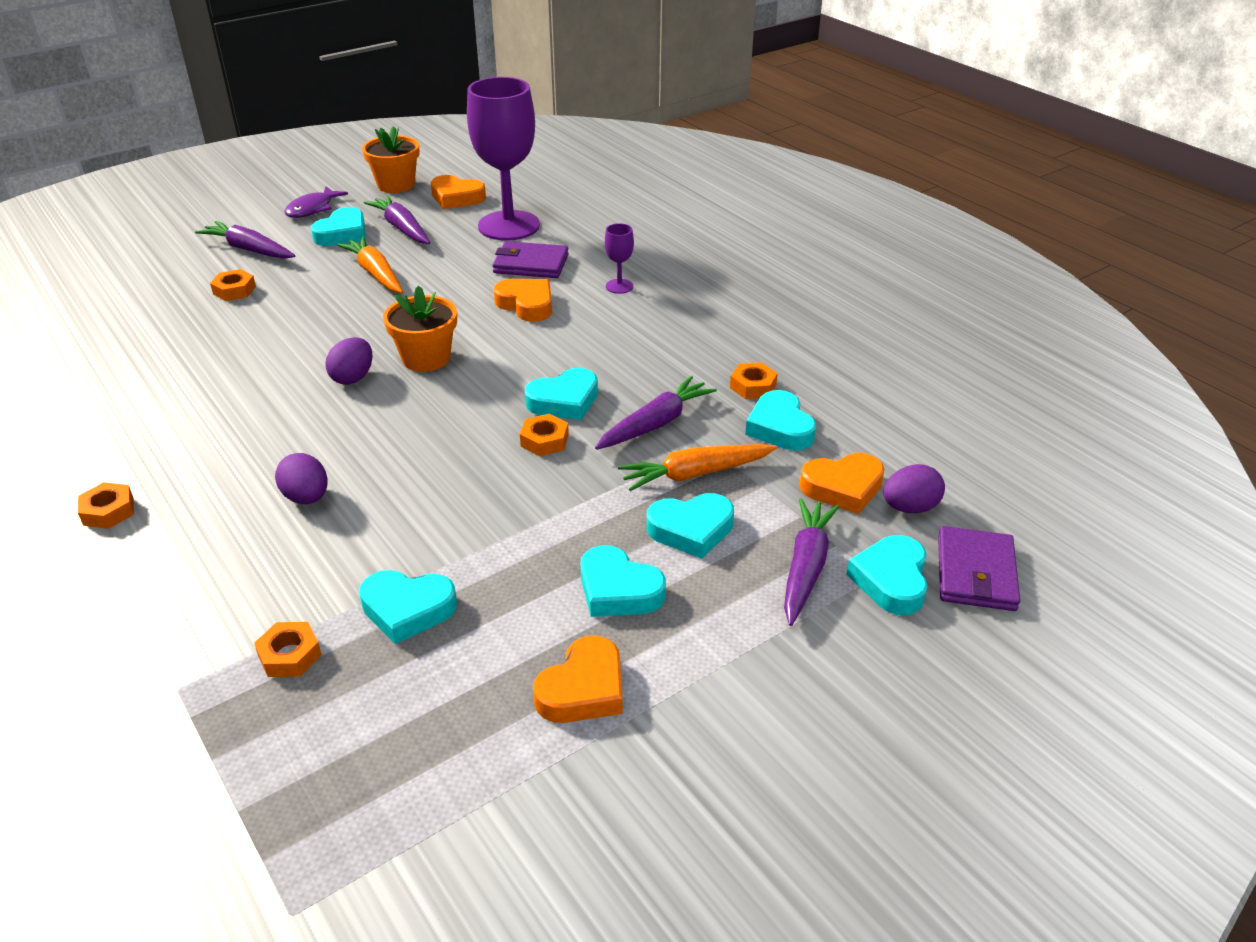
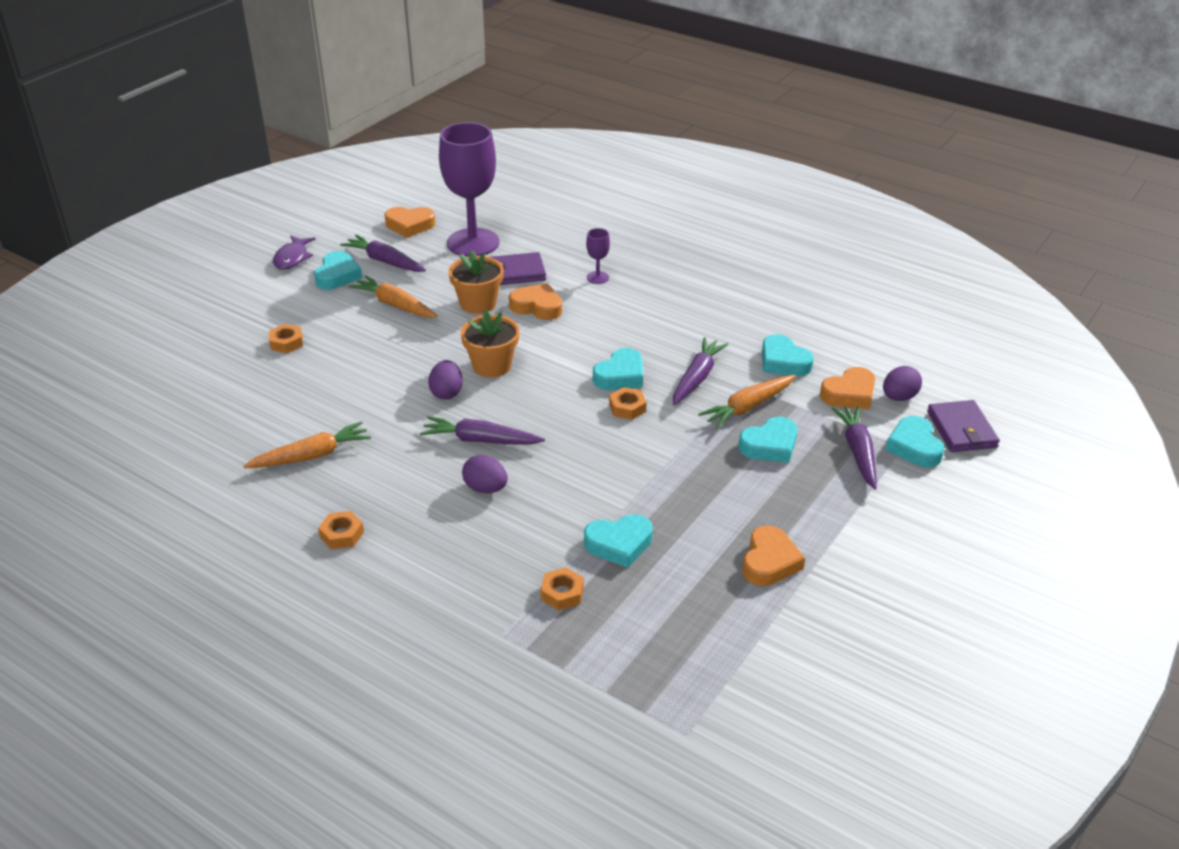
camera: 20 degrees left, 0 degrees up
(155, 414) = (311, 456): none -> orange carrot
(249, 249) = (267, 305): purple carrot -> purple carrot (480, 440)
(396, 185) = (348, 223): orange flower pot -> orange flower pot (478, 303)
(618, 590) = (749, 496): turquoise heart -> none
(753, 386) = (746, 335): orange nut -> none

